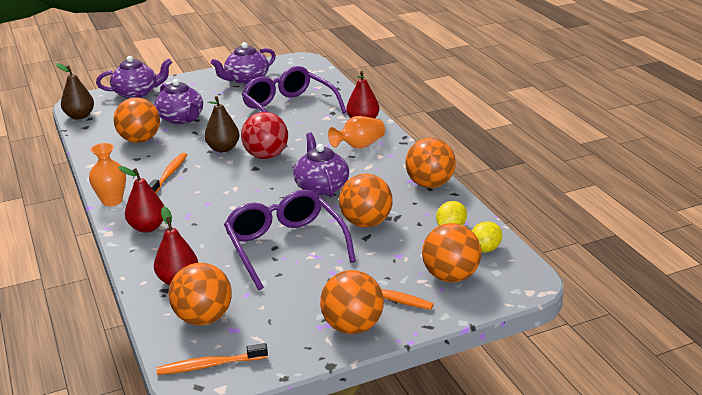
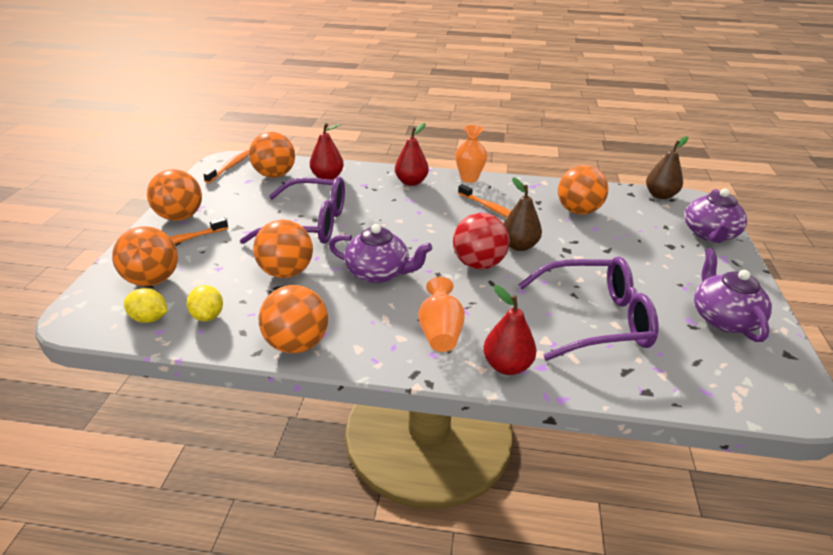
camera: 120 degrees right, 5 degrees up
(181, 119) = (616, 242): purple teapot -> none
(485, 249) = (149, 318): yellow lemon -> yellow lemon turned 60 degrees counterclockwise

